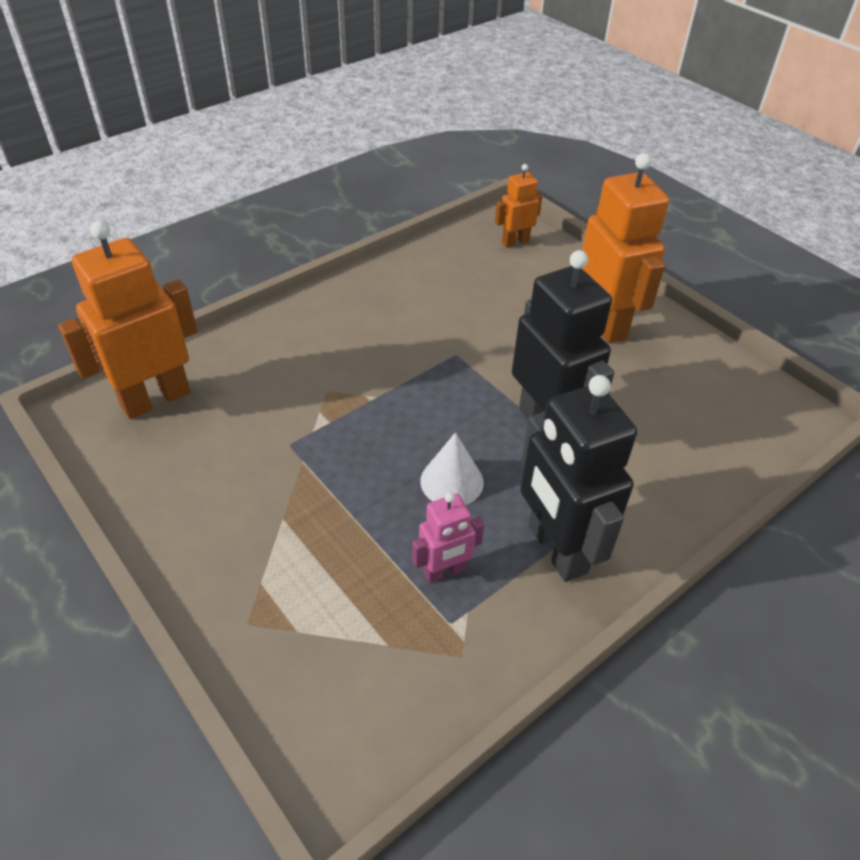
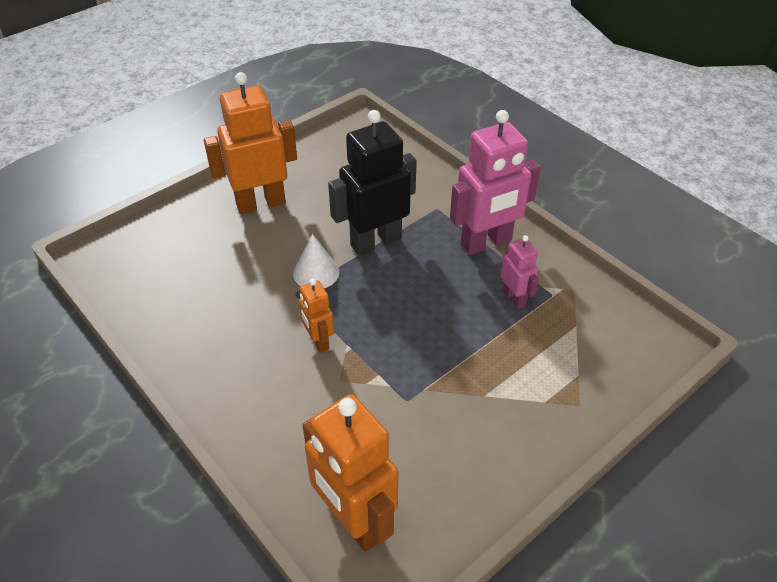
camera: 90 degrees left, 0 degrees up
(452, 481) = (435, 295): white cone -> white cone (316, 272)
(515, 241) = (135, 251): orange robot -> orange robot (318, 341)
(556, 549) = (486, 243): black robot -> pink robot

